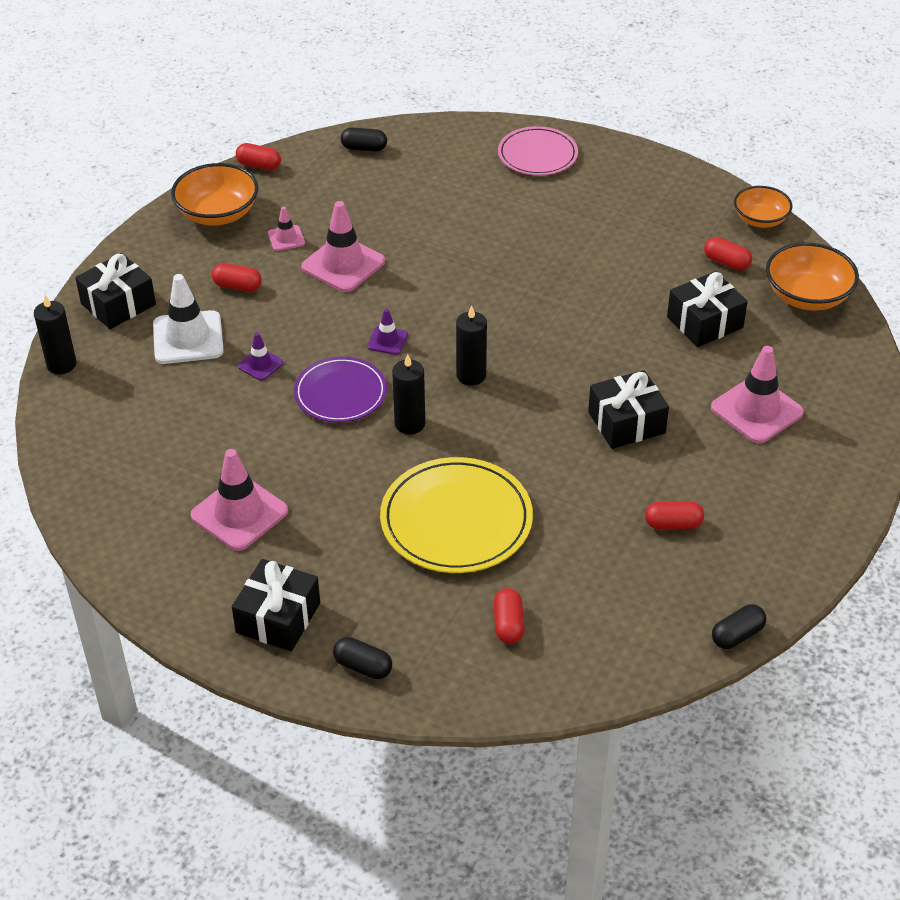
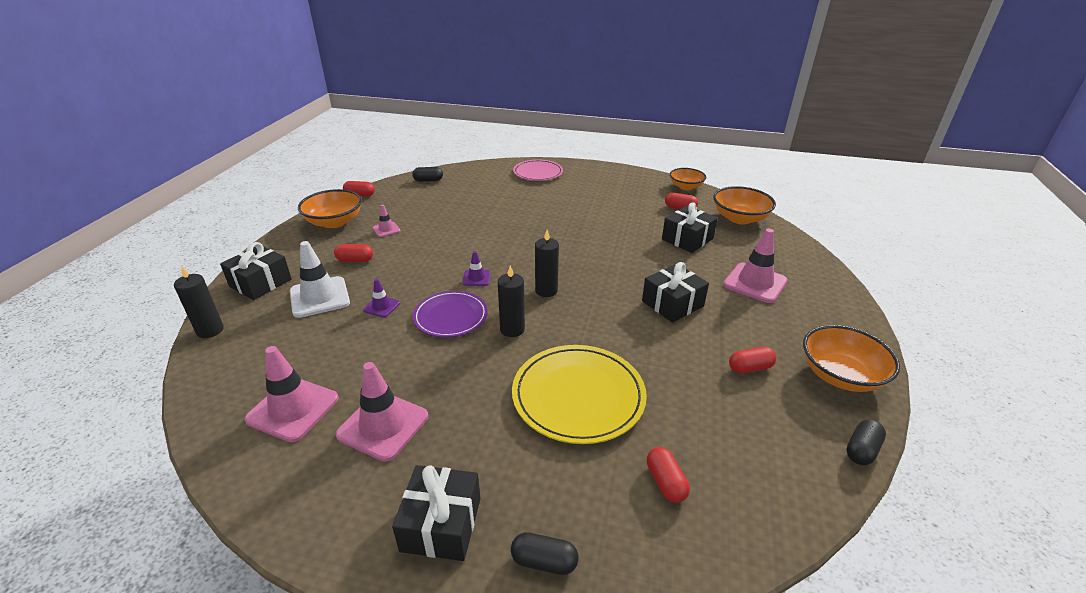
camera: 15 degrees left, 10 degrees down
(343, 264) = (431, 238): pink traffic cone -> pink traffic cone (293, 409)
(777, 553) = (840, 375): none -> orange bowl

